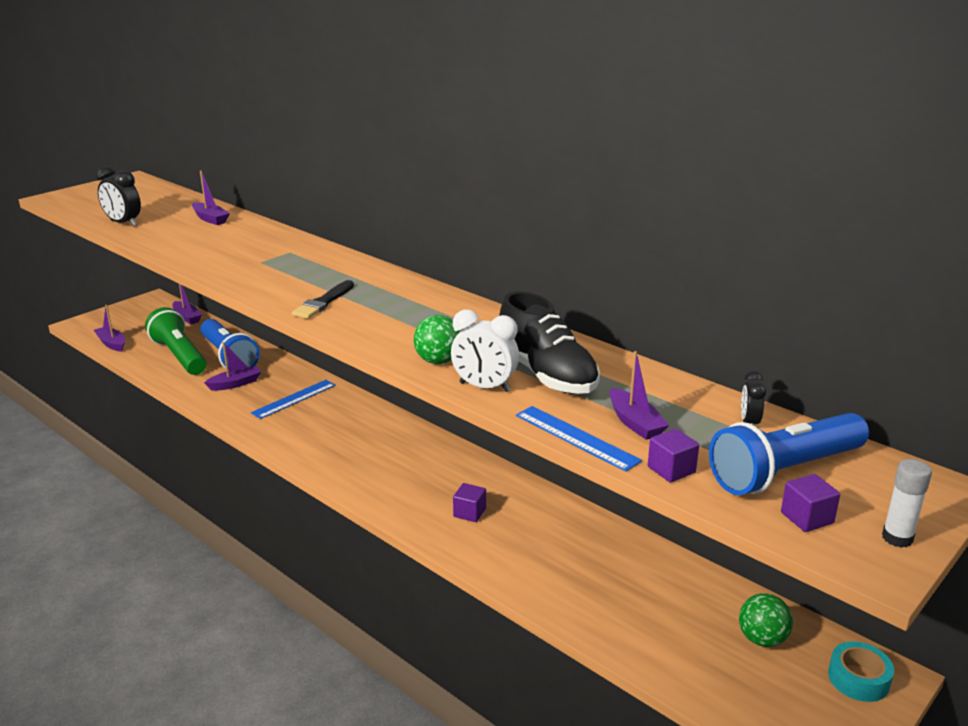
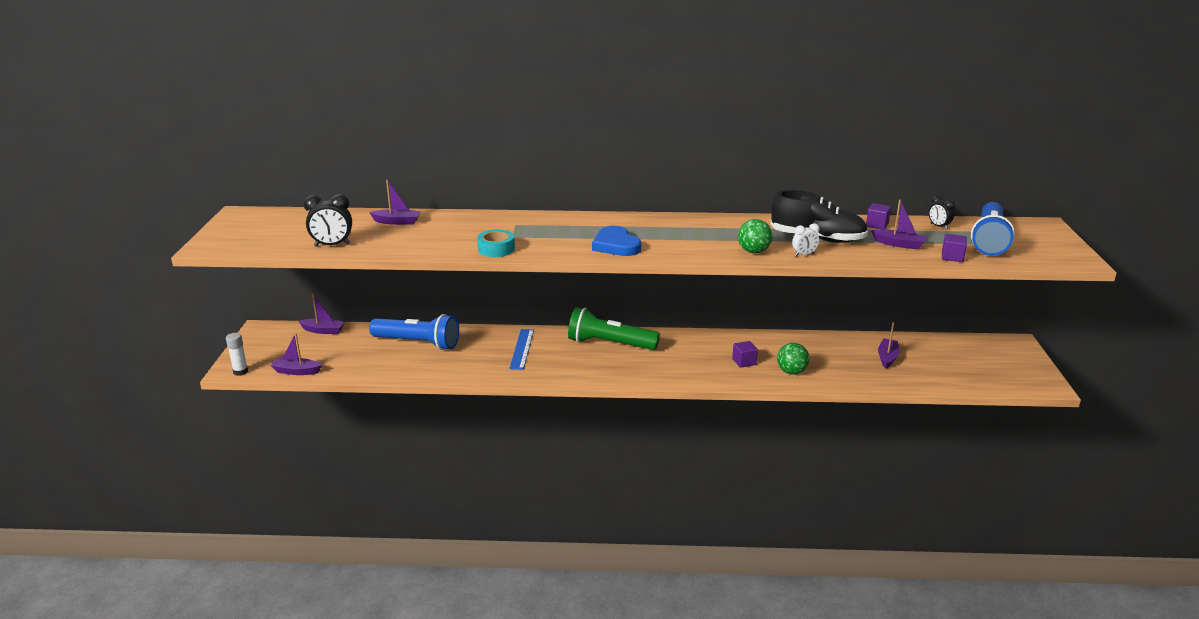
camera: 40 degrees left, 0 degrees up
(179, 356) = (376, 357): green flashlight -> green flashlight (609, 344)
(235, 384) = (460, 357): purple boat -> purple boat (887, 358)
(323, 302) = (616, 245): black brush -> blue heart
(484, 387) = (804, 255): white clock -> white clock, size x0.60
(576, 438) = (891, 260): blue ruler -> none
(762, 639) = (955, 352): green ball -> green ball (791, 372)
(807, 518) = (1029, 254): purple cube -> purple cube (877, 225)
(858, 679) = (1009, 349): turquoise tape -> turquoise tape (496, 249)
(897, 538) = (1067, 248): white glue stick -> white glue stick (240, 372)

